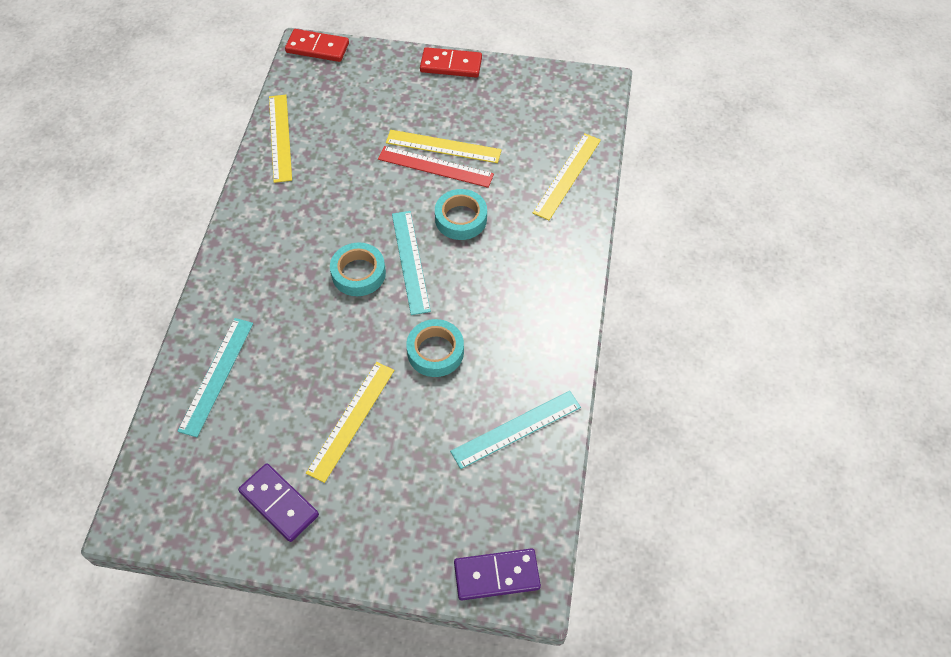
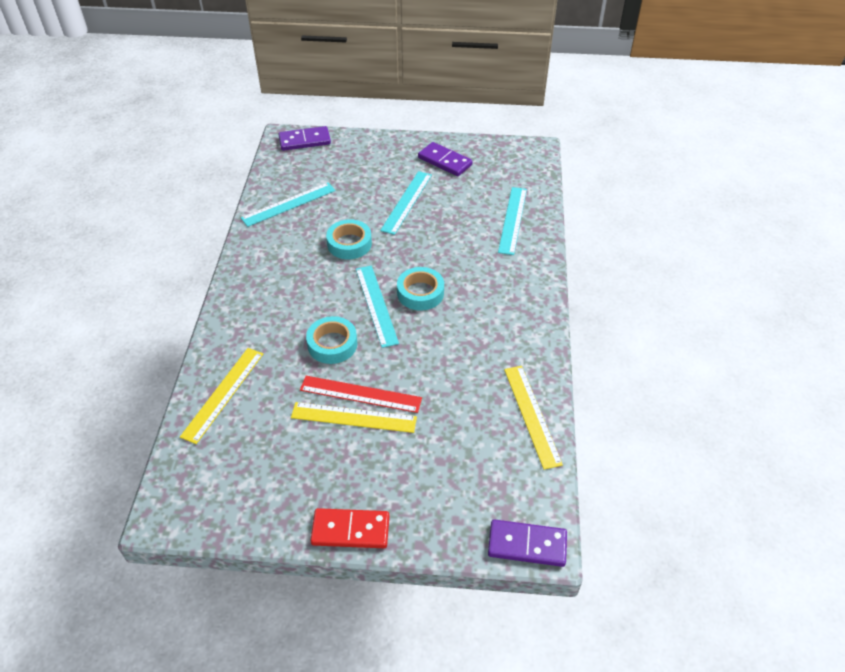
camera: 175 degrees right, 10 degrees down
(317, 48) = (527, 545): red domino -> purple domino
(351, 420) = (407, 202): yellow ruler -> turquoise ruler

